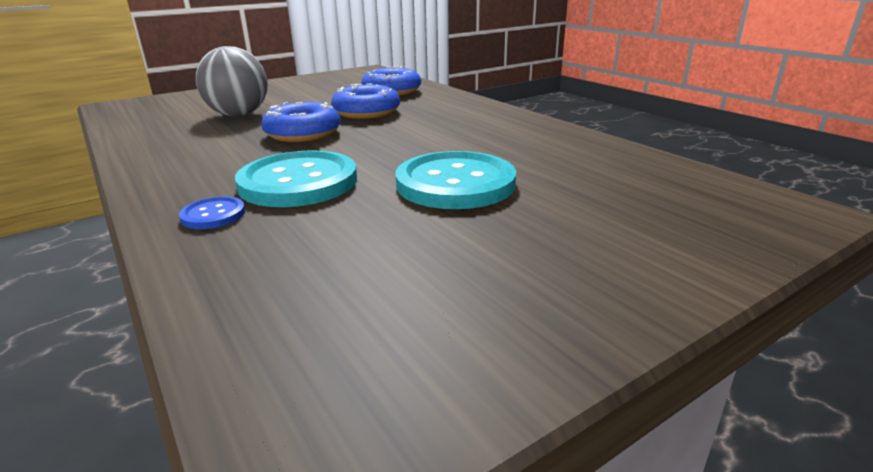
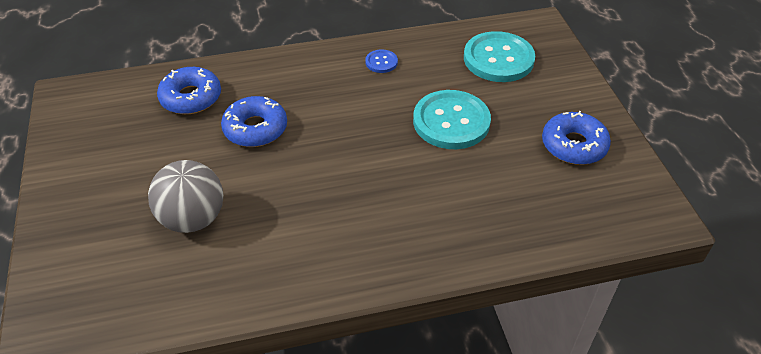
camera: 70 degrees left, 20 degrees up
(213, 215) = (449, 240): blue button -> blue button (381, 62)
(298, 182) = (411, 193): turquoise button -> turquoise button (498, 59)
(303, 133) = (294, 178): blue donut -> blue donut (573, 145)

